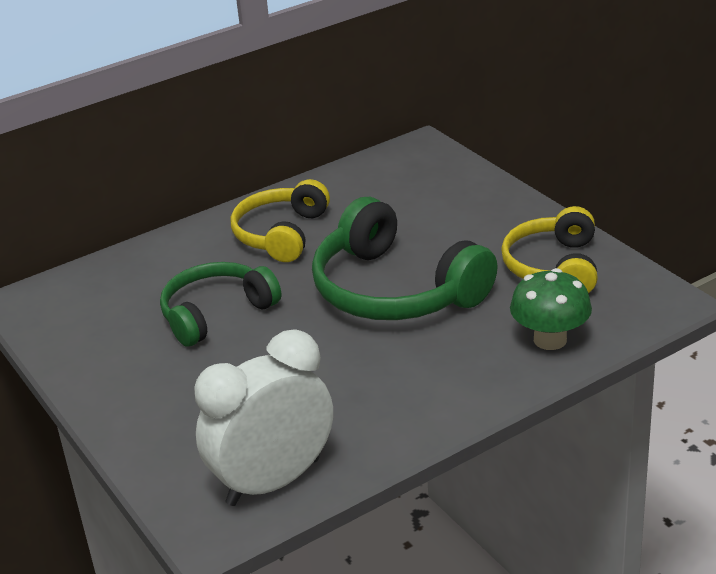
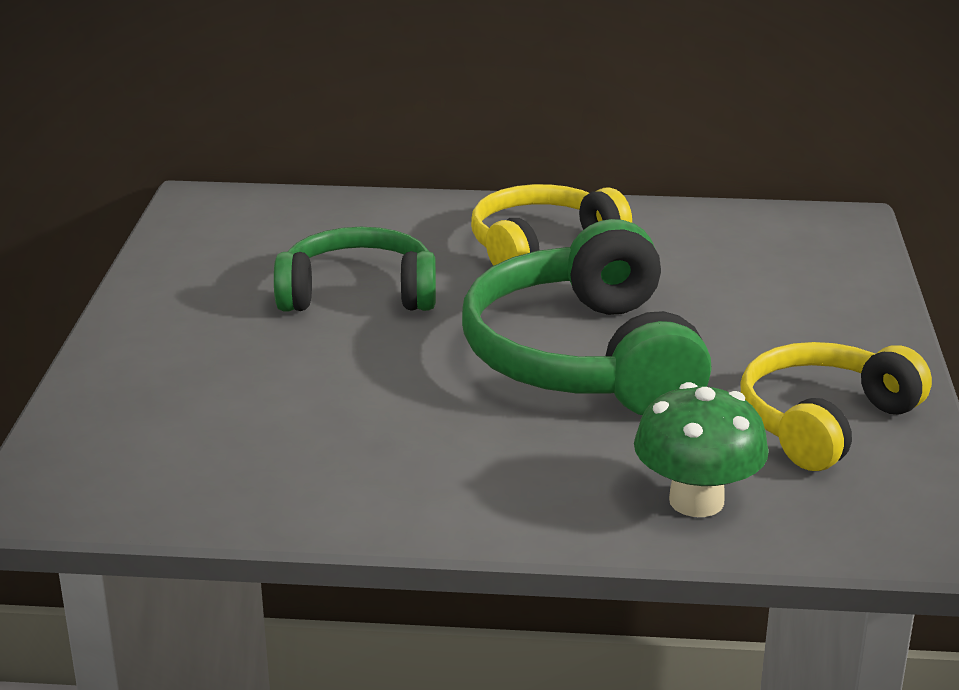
camera: 35 degrees right, 5 degrees down
(273, 482) = (166, 485): white clock -> none

